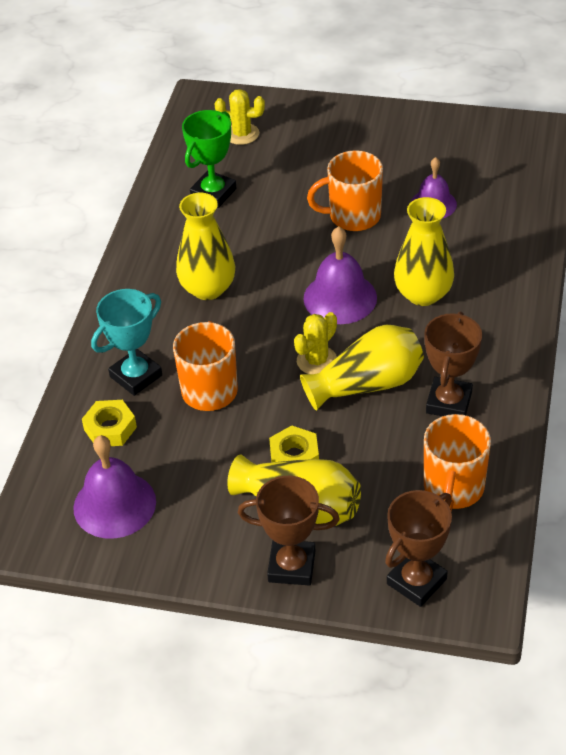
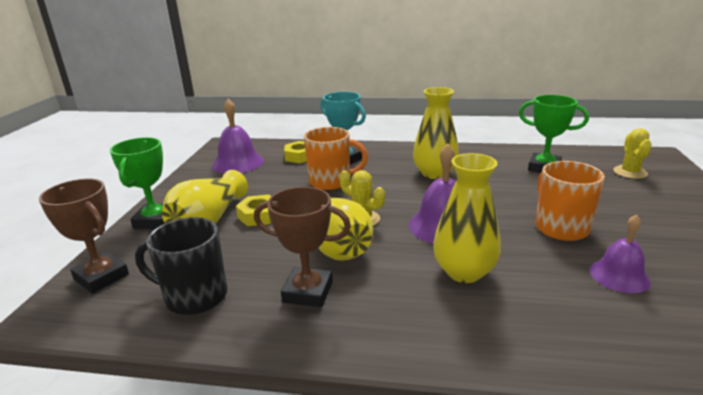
camera: 85 degrees right, 20 degrees down
(291, 566) = (155, 220): brown trophy -> green trophy
(453, 488) = (195, 296): orange mug -> black mug

